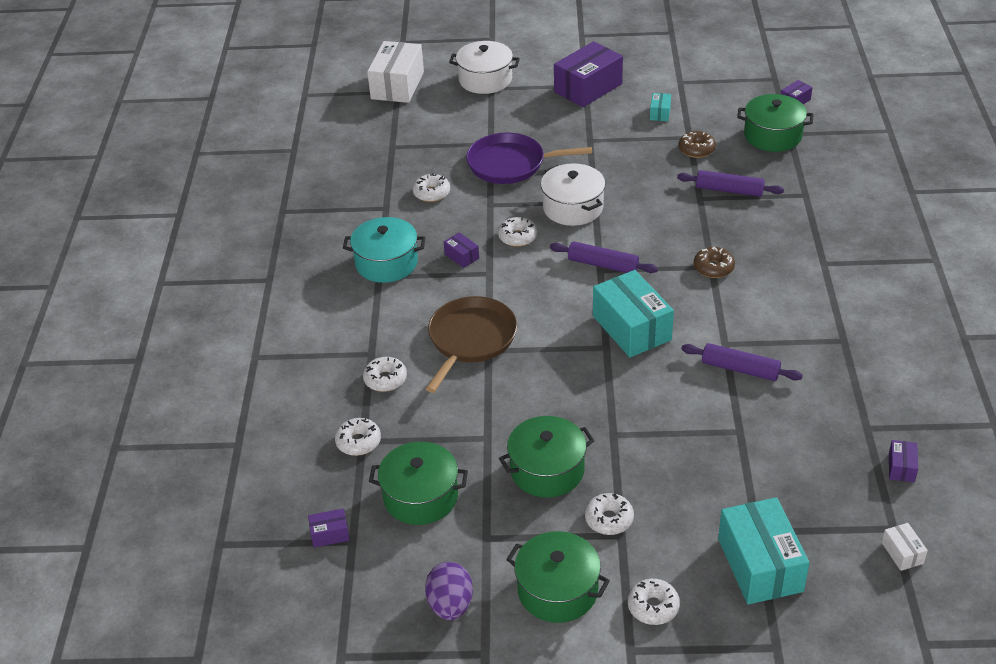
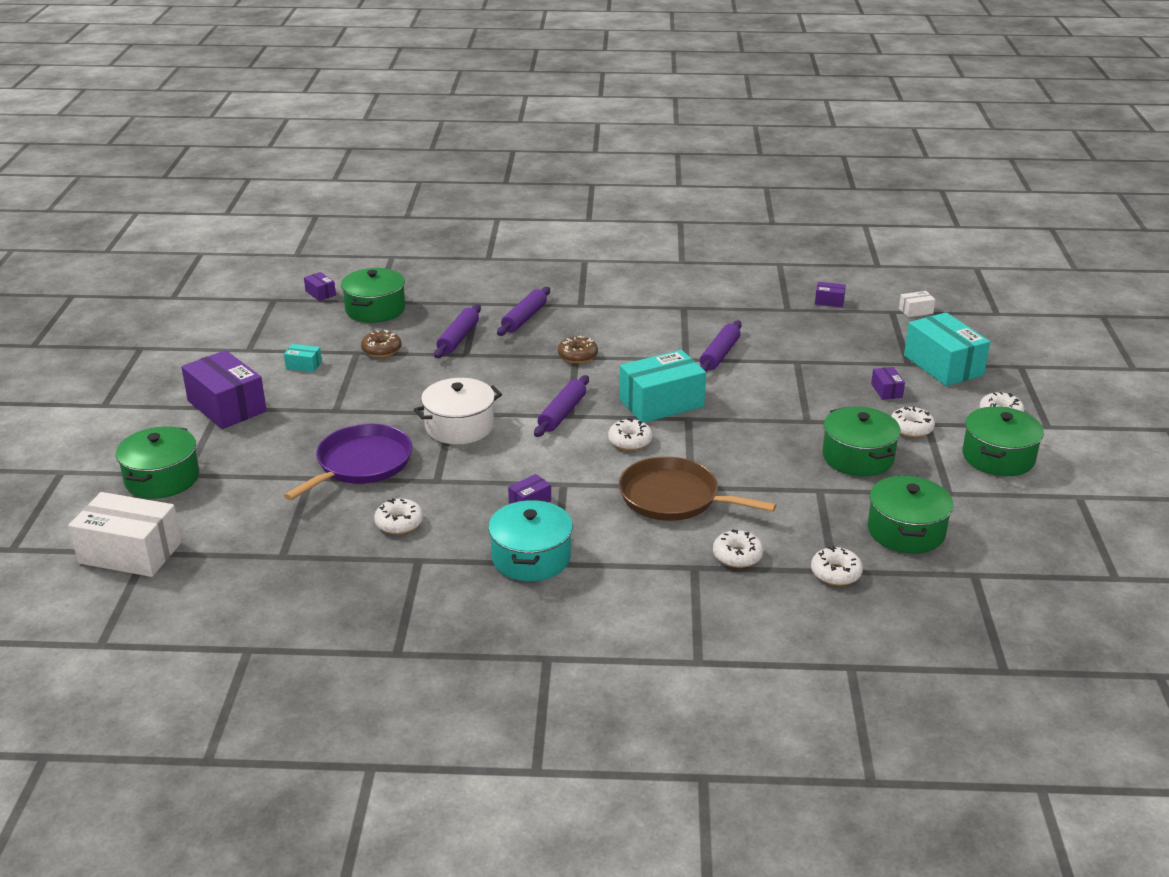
camera: 90 degrees left, 10 degrees down
(330, 534) = (969, 589): purple box -> purple box (886, 390)
(450, 605) = (1033, 514): purple egg -> none
(485, 80) = (162, 478): white pot -> green pot
(511, 164) = (361, 464): purple pan -> purple pan turned 150 degrees counterclockwise
(518, 237) = (503, 463): white donut -> white donut (630, 441)
(760, 565) = (943, 365): turquoise box -> turquoise box turned 75 degrees clockwise
(782, 227) = (524, 318): none -> purple rolling pin

